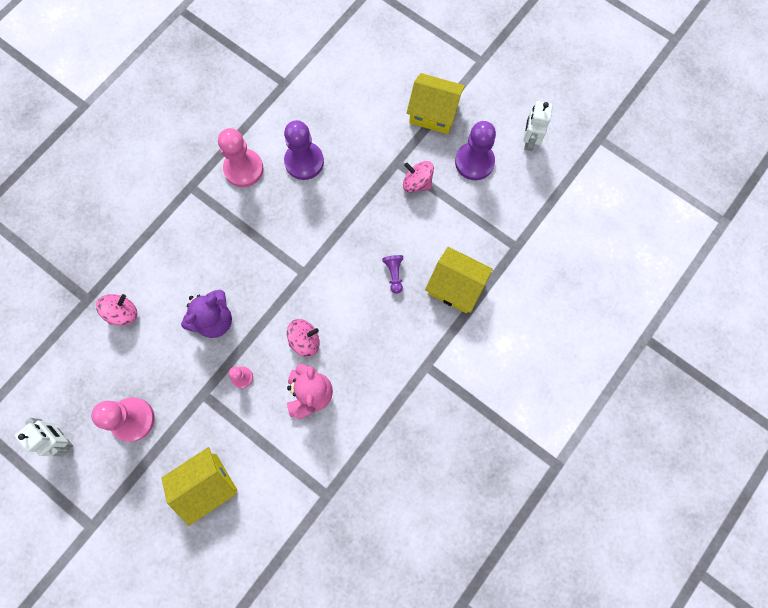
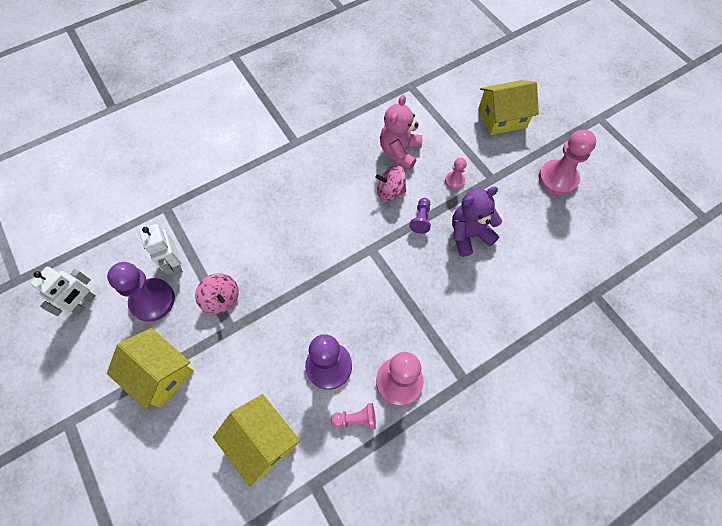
camera: 160 degrees left, 10 degrees down
(62, 439) = (622, 182): white robot -> white robot (175, 264)
(123, 313) = (558, 269): pink spinning top -> none
(269, 132) = (356, 419): none -> pink pawn
(394, 274) = (287, 220): purple pawn -> purple pawn (421, 219)
(456, 286) = (238, 192): yellow house -> yellow house (262, 441)

